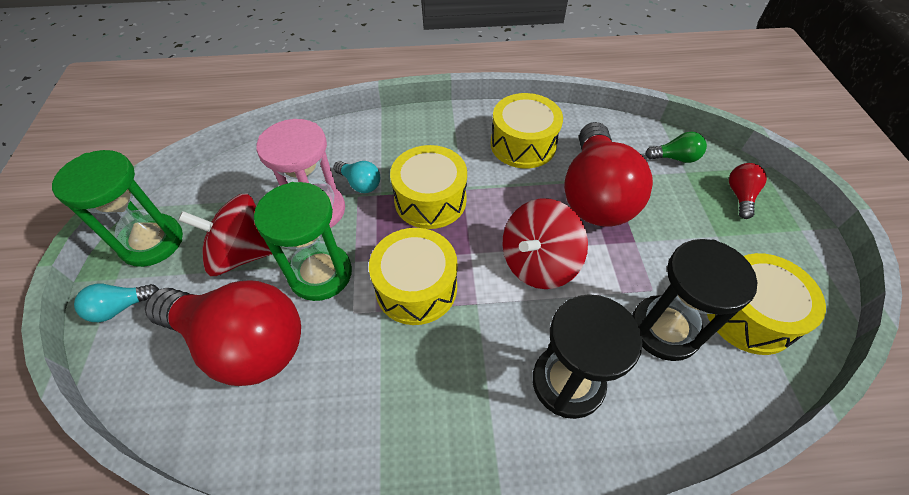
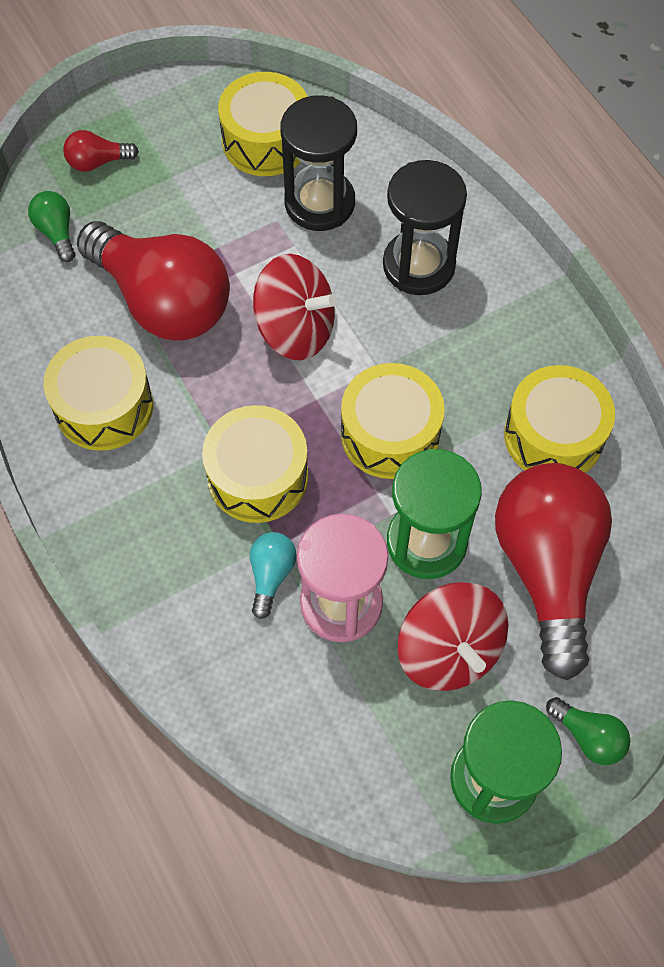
camera: 115 degrees left, 10 degrees up
(121, 307) = (588, 736): turquoise light bulb -> green light bulb
(341, 411) = (553, 436): none -> yellow drum
(595, 195) = (162, 301): red light bulb -> red light bulb turned 60 degrees clockwise

